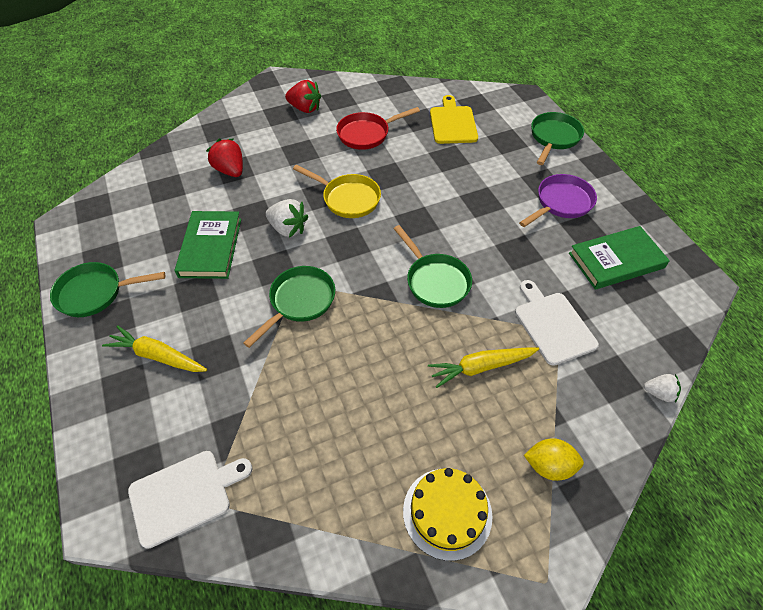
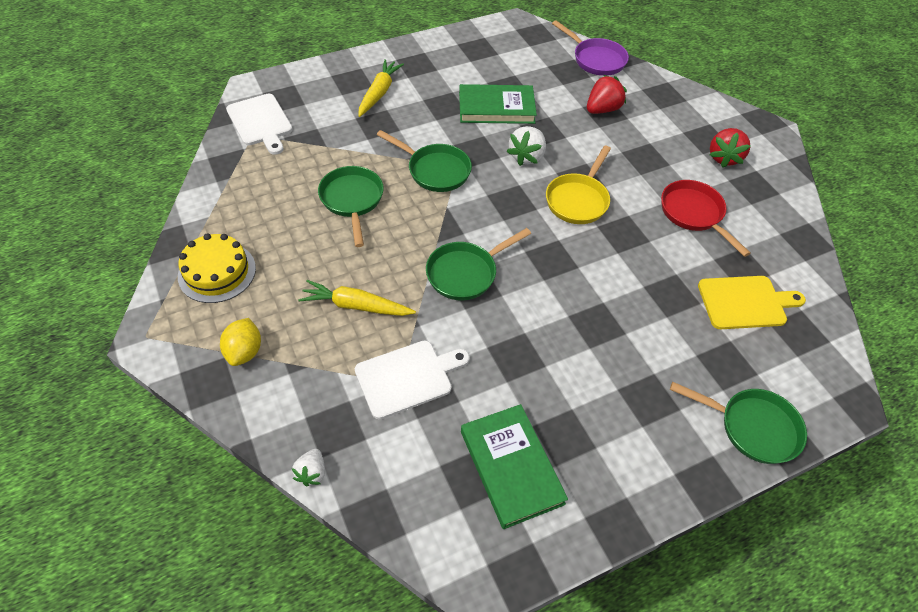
camera: 85 degrees right, 0 degrees up
(95, 293) = (441, 51): green pan -> green pan (352, 200)
(481, 367) = (356, 306): yellow carrot -> yellow carrot turned 60 degrees counterclockwise
(561, 203) = (610, 416): purple pan -> purple pan (596, 59)

